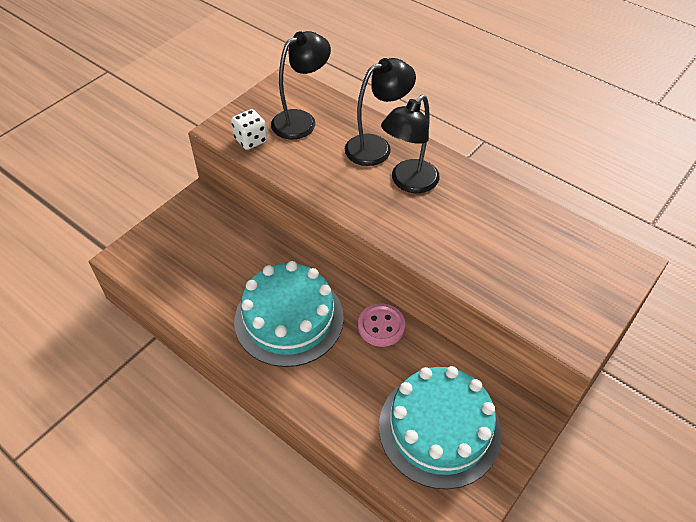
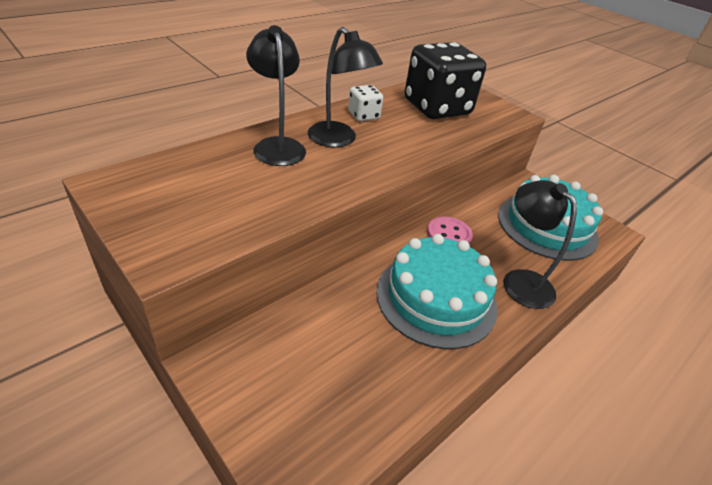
camera: 85 degrees left, 10 degrees down
(251, 140) = (208, 233): white dice -> white dice (363, 115)
(301, 120) = (198, 185): black lamp -> black lamp (520, 281)
(534, 255) = (437, 108): none -> black dice

